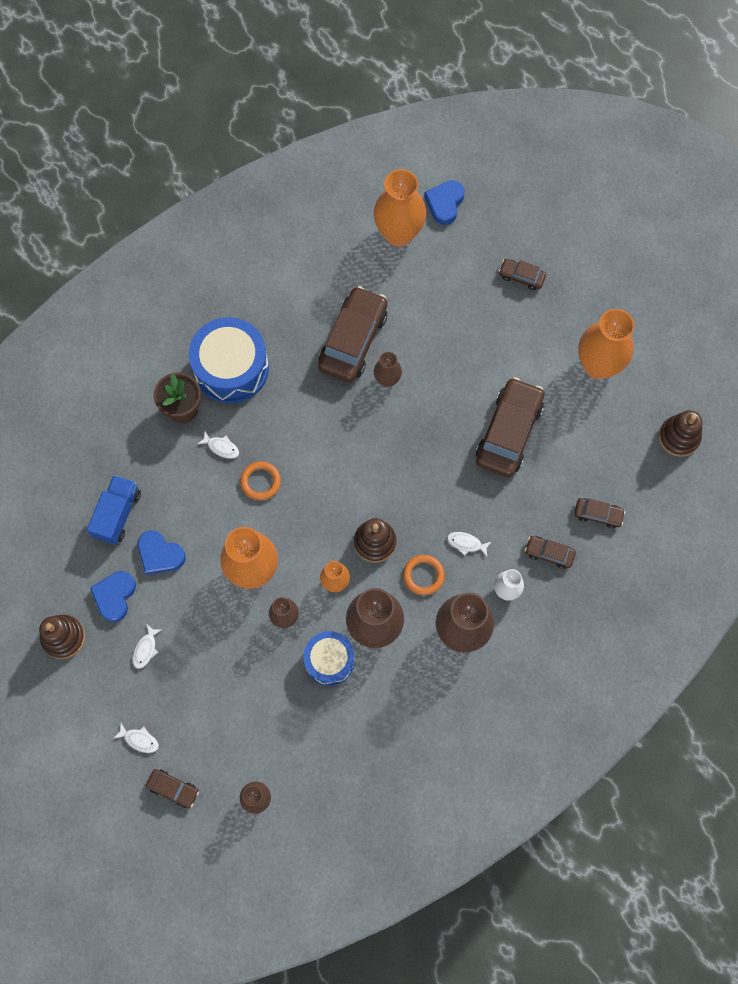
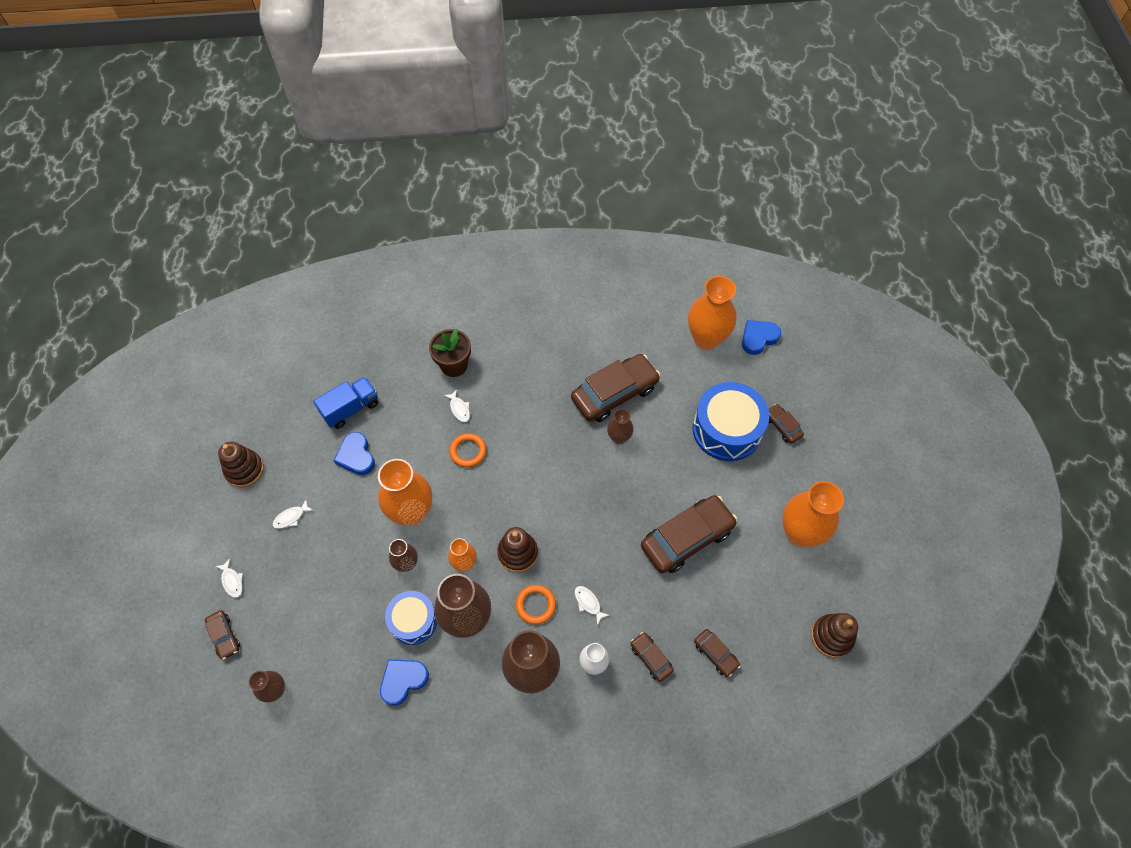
camera: 35 degrees right, 10 degrees down
(114, 596) = (302, 464): blue heart -> blue heart (403, 680)
(231, 368) = (510, 358): blue drum -> blue drum (726, 429)

